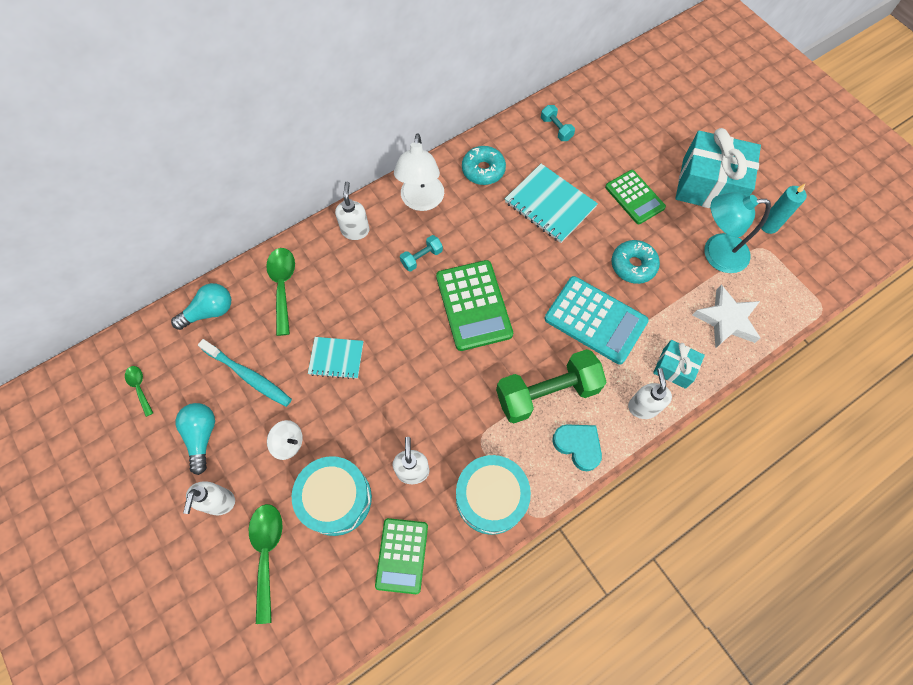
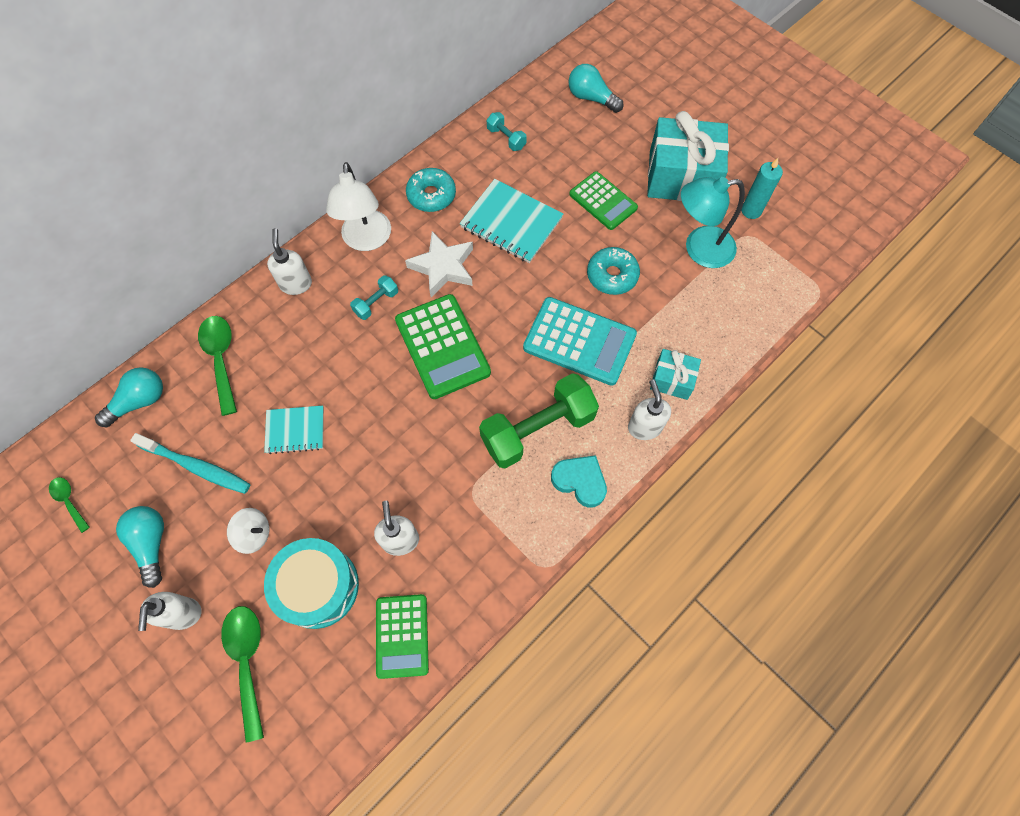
camera: 10 degrees left, 0 degrees up
(491, 497) = (492, 554): turquoise drum -> none
(637, 103) = (591, 98): none -> turquoise light bulb
(726, 320) = (720, 319): white star -> white star (443, 267)

